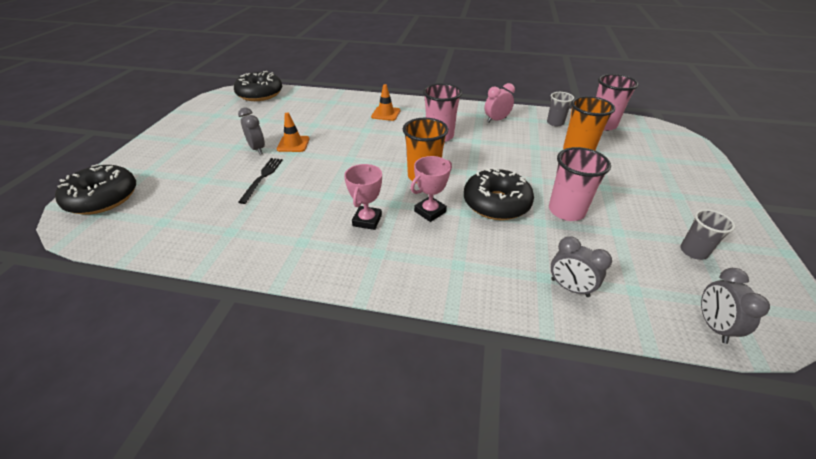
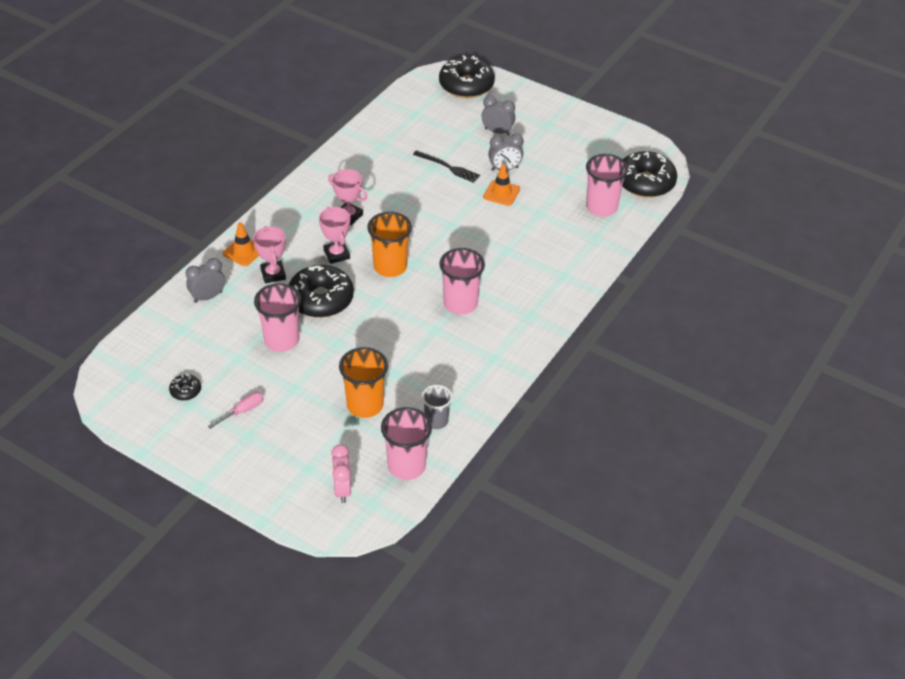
camera: 110 degrees right, 5 degrees up
(295, 104) = (601, 207): none -> pink cup
(386, 114) = (538, 276): orange traffic cone -> orange traffic cone (243, 252)
(491, 246) = (273, 274): none -> pink trophy
(496, 120) = (472, 368): pink clock -> pink clock (342, 490)
(662, 206) = (243, 411): none -> pink screwdriver
(693, 251) = (185, 391): grey cup -> black donut
(713, 326) = (130, 350): grey clock -> grey clock (497, 132)

